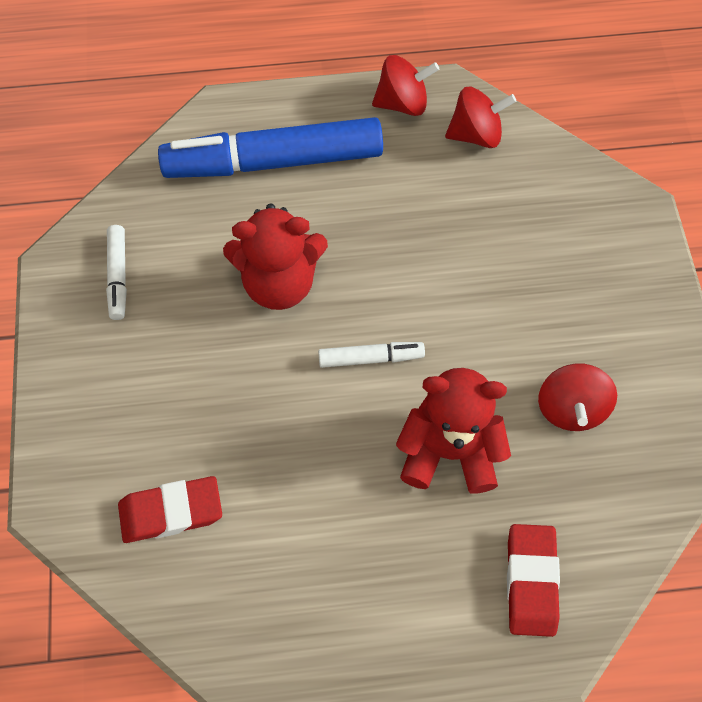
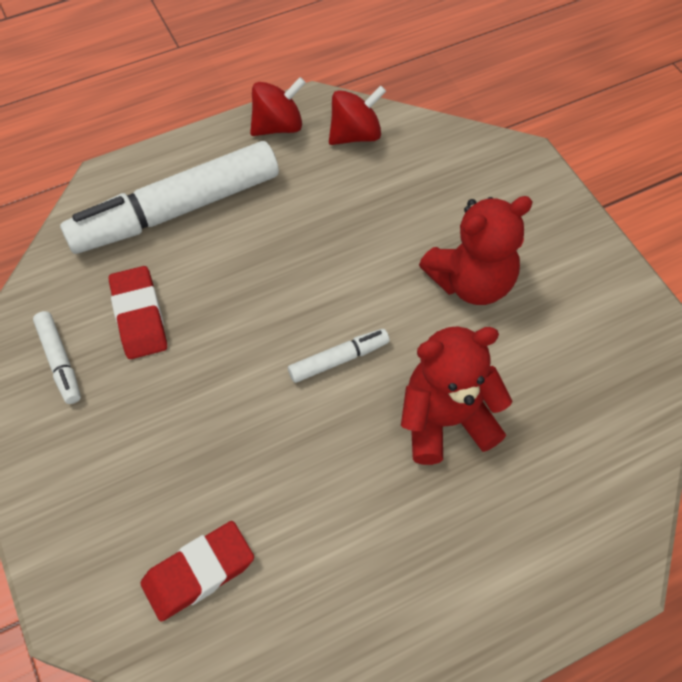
camera: 20 degrees left, 5 degrees down
(274, 162) = (177, 210): blue marker -> white marker
(279, 282) = (224, 318): red teddy bear -> red teddy bear (471, 282)
(531, 581) = (570, 514): red eraser -> red eraser (139, 316)
(570, 408) = (538, 345): red spinning top -> none

